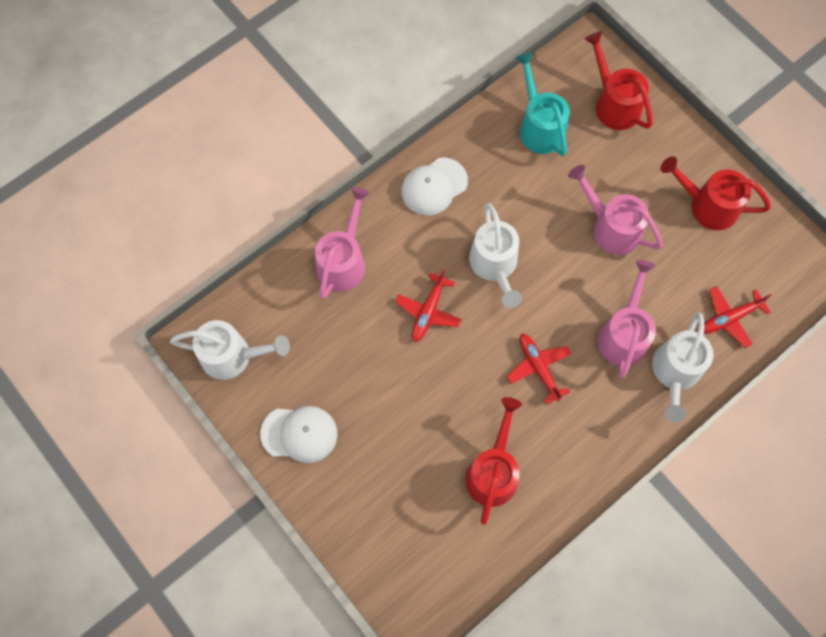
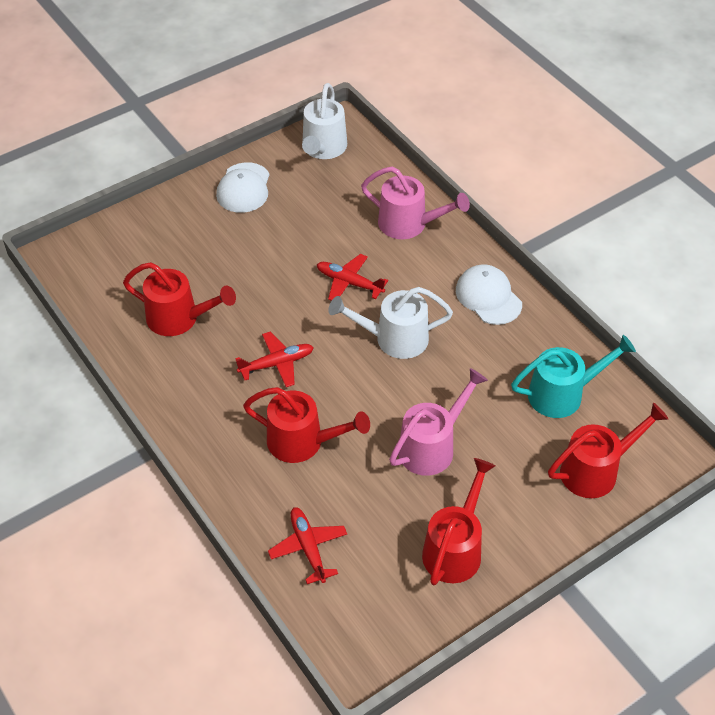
camera: 95 degrees right, 20 degrees down
(624, 334) = (303, 442): pink watering can -> red watering can
(675, 373) = (251, 483): white watering can -> none

